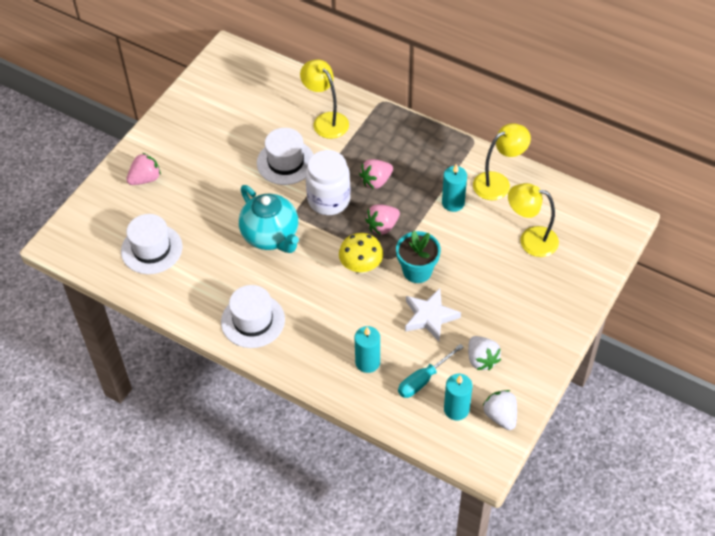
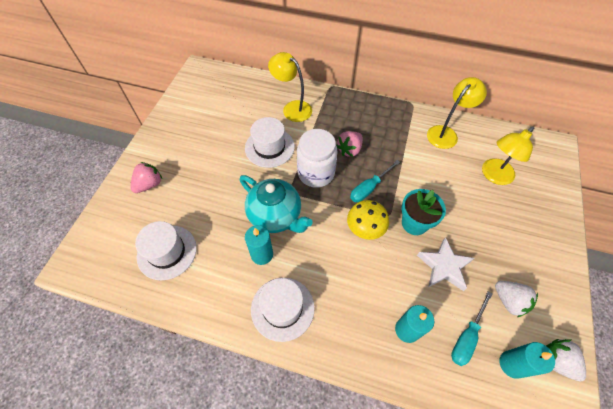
camera: 15 degrees left, 5 degrees up
(382, 226) = (369, 188): pink strawberry -> turquoise screwdriver
(453, 203) = (418, 156): turquoise candle -> turquoise candle (262, 254)
(530, 240) = (493, 176): yellow lamp -> yellow lamp turned 45 degrees counterclockwise

